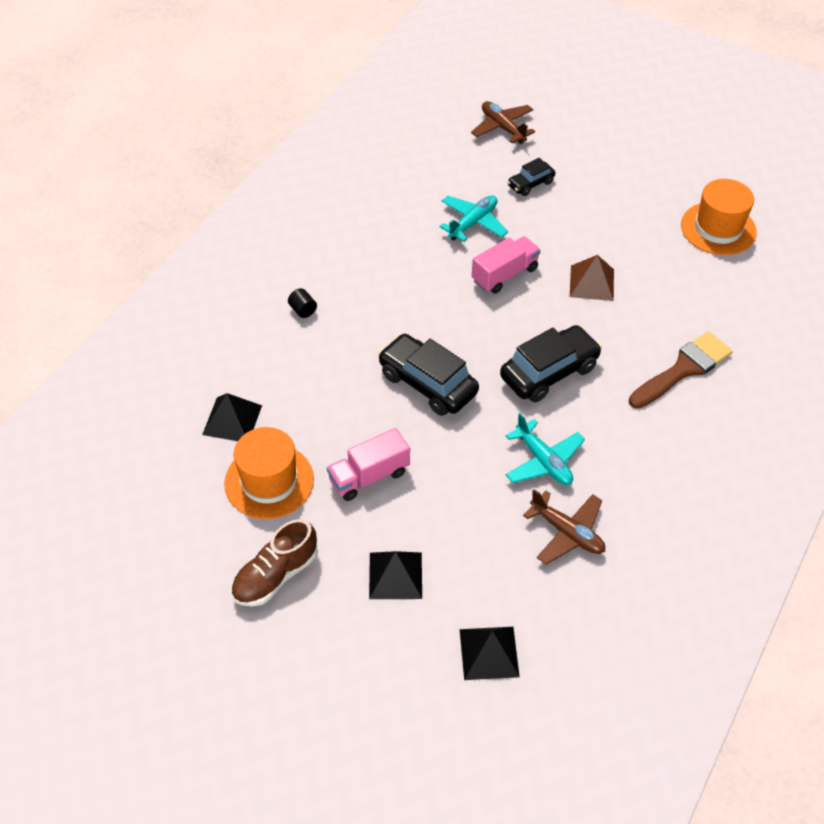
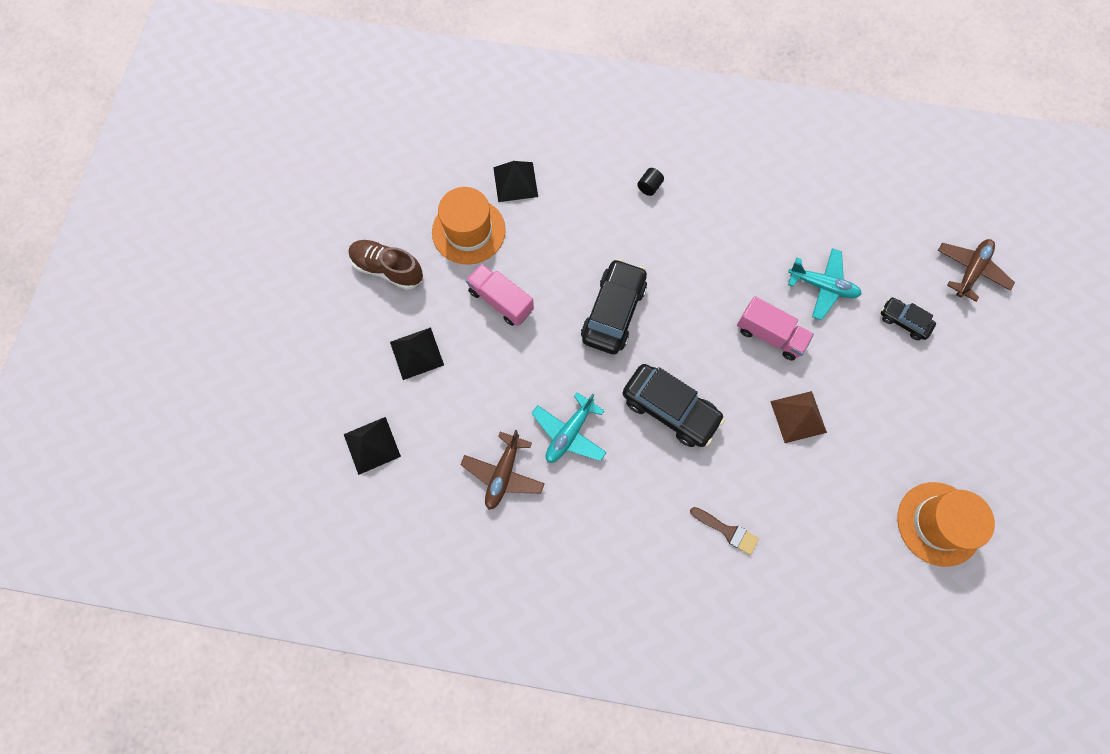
camera: 70 degrees right, 20 degrees up
(683, 369) = (727, 531): brown brush -> brown brush, size x0.56

